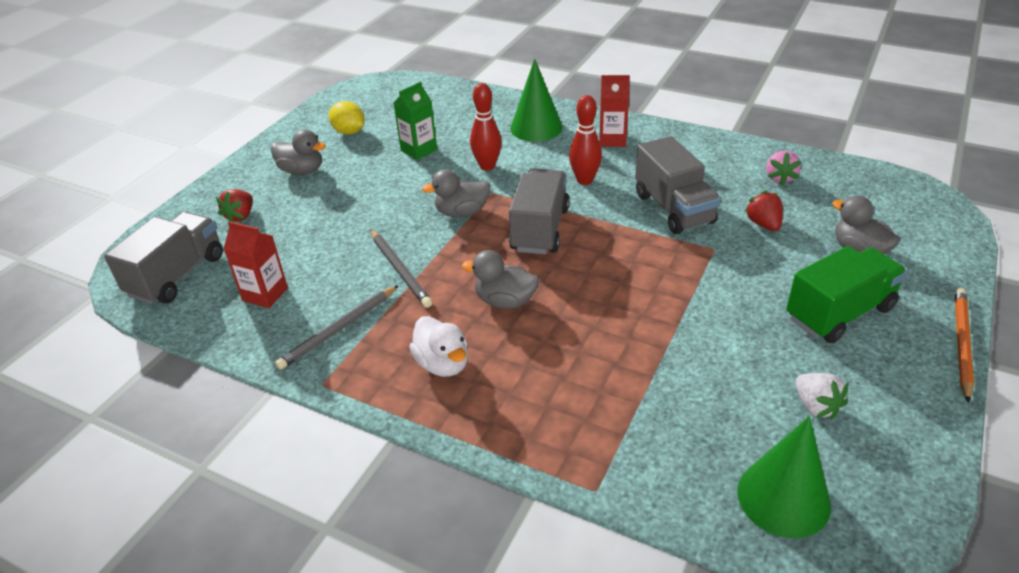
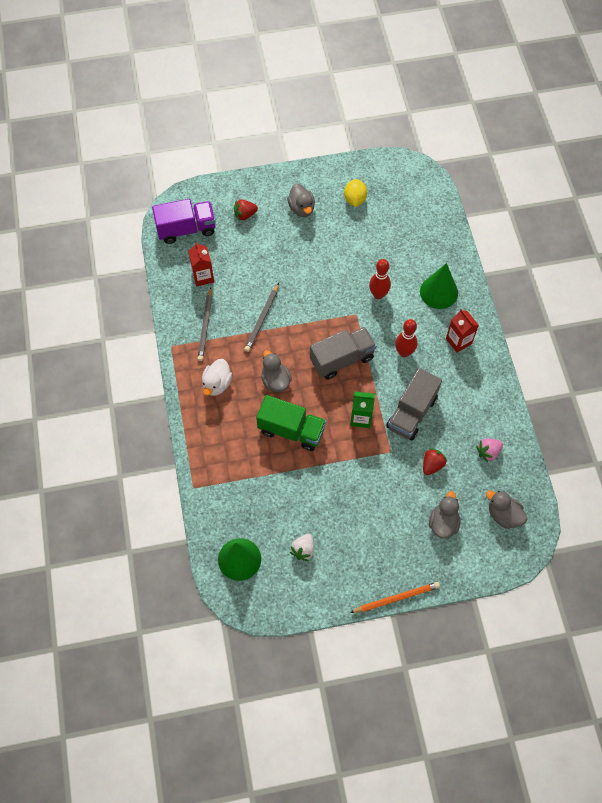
camera: 50 degrees right, 25 degrees up
(177, 275) = (186, 229): grey truck -> purple truck
(339, 329) = (205, 326): grey pencil -> grey pencil turned 90 degrees counterclockwise
(419, 150) = (366, 249): green carton -> green carton (361, 418)
(462, 212) = (327, 313): grey duck -> grey duck (503, 515)
(839, 313) = (379, 534): green truck -> green truck (291, 430)

